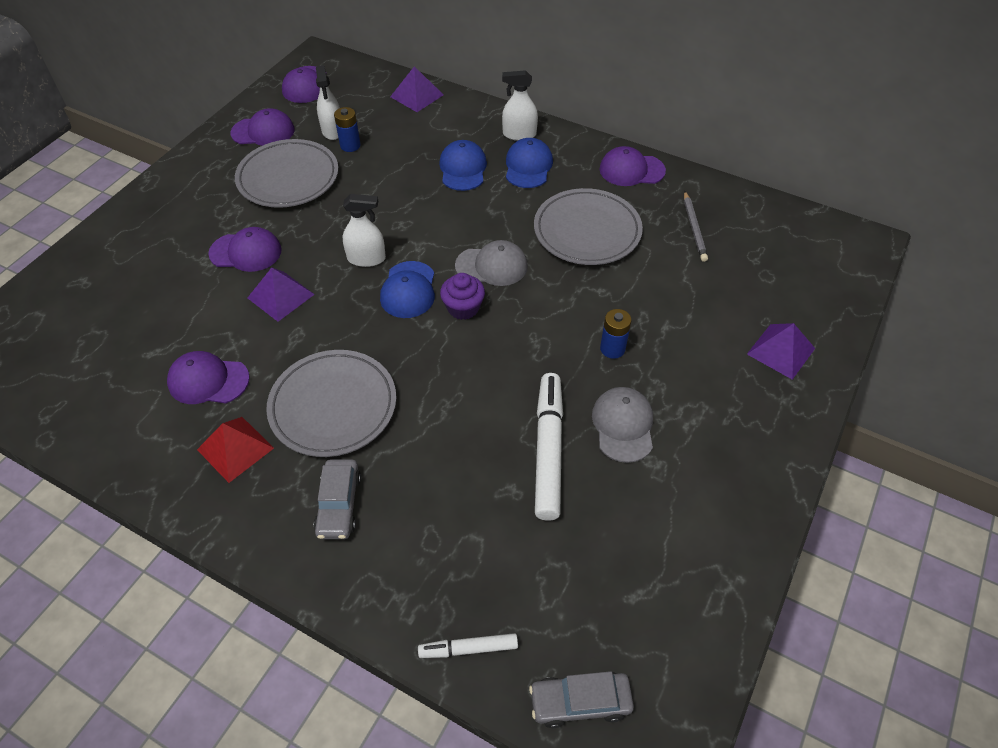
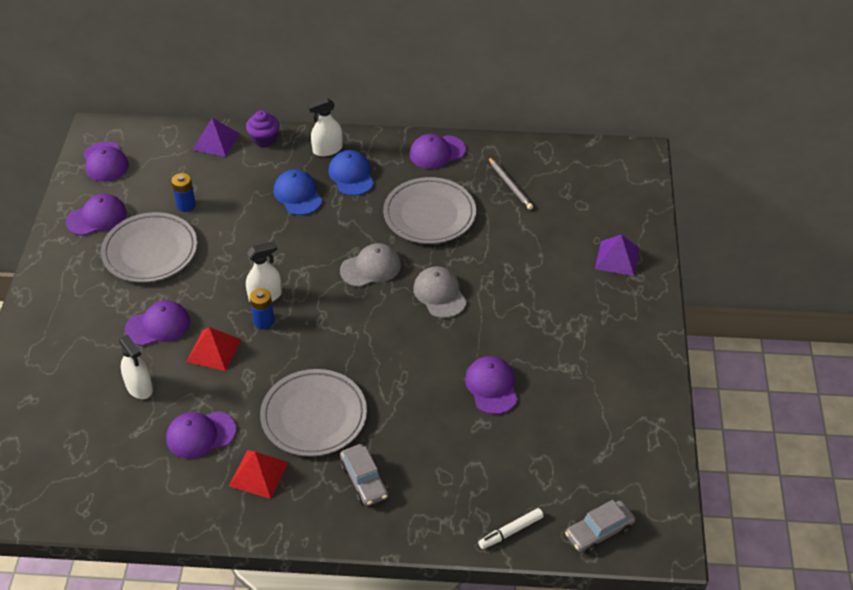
camera: 25 degrees left, 5 degrees down
(280, 296) = (213, 350): purple pyramid -> red pyramid
(332, 130) = (160, 197): white spray bottle -> white spray bottle (139, 387)
(408, 290) = (316, 309): blue cap -> none
(463, 308) = (368, 308): purple cupcake -> purple cupcake (264, 139)
(548, 450) = (491, 386): white marker -> purple cap
(612, 349) = (498, 299): blue battery -> blue battery (264, 321)
(623, 425) = (535, 350): grey cap -> grey cap (440, 294)

